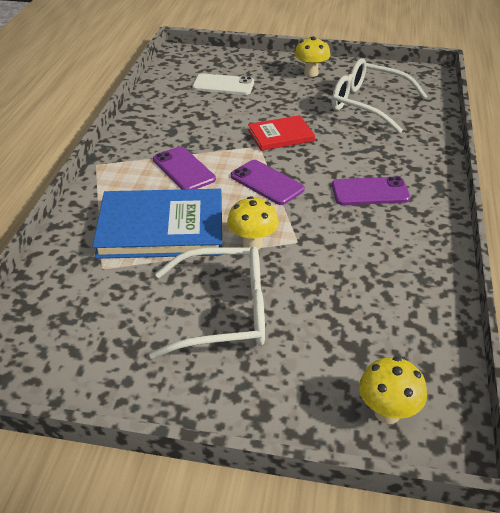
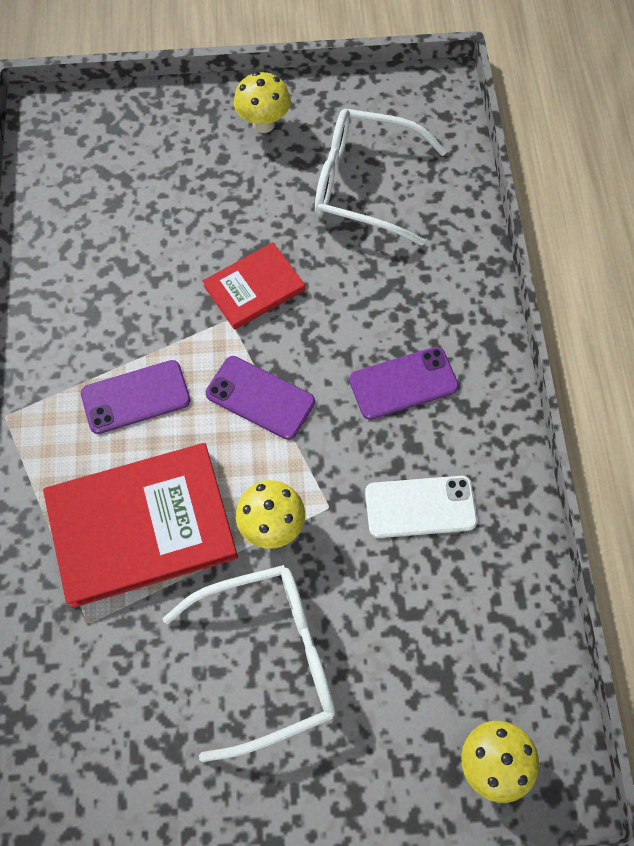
camera: 15 degrees left, 25 degrees up
(161, 228) = (141, 526): blue book -> red book
(183, 169) = (136, 397): purple phone -> purple phone turned 60 degrees counterclockwise
(223, 85) = (137, 183): white phone -> white phone (420, 507)

